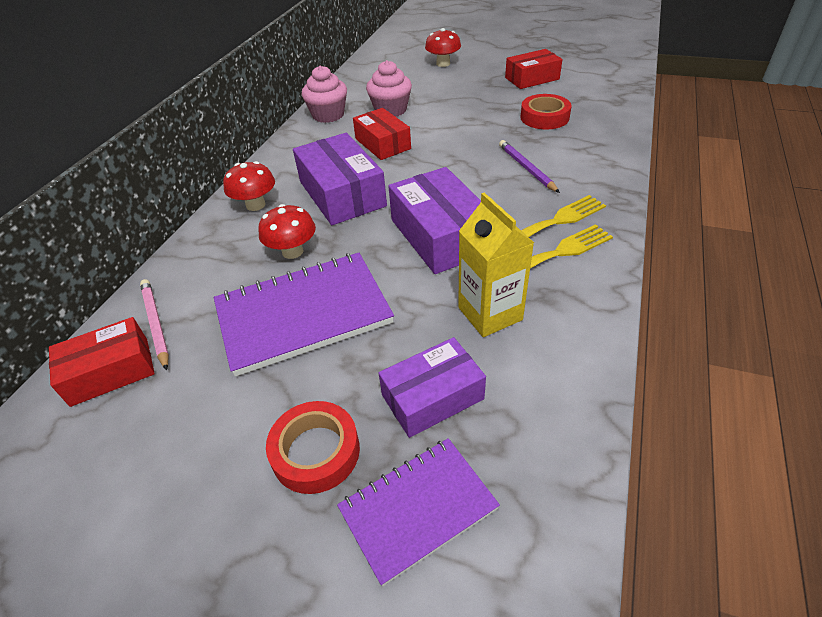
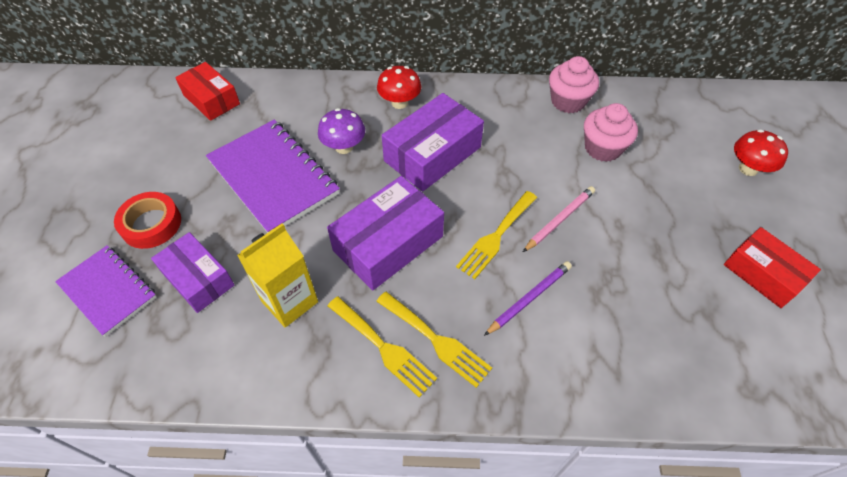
camera: 70 degrees right, 10 degrees up
(156, 324) = (254, 102): pink pencil -> pink pencil (559, 220)
(292, 251) = (344, 147): red mushroom -> purple mushroom
(383, 144) = (530, 160): red box -> none
(458, 174) = (496, 237): none -> yellow fork
(544, 117) = (657, 302): red tape -> none

